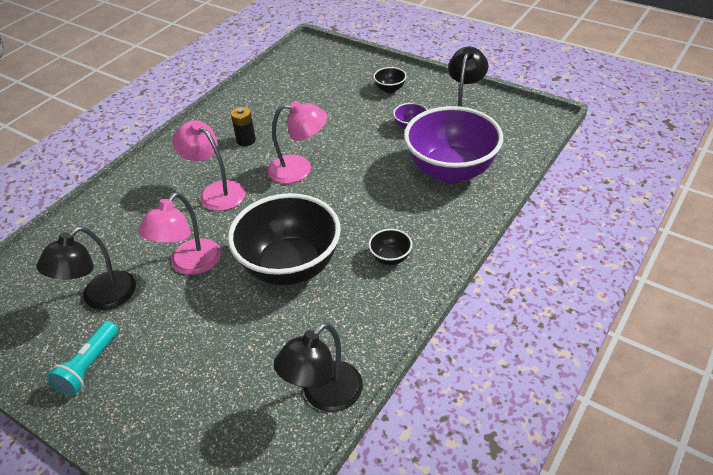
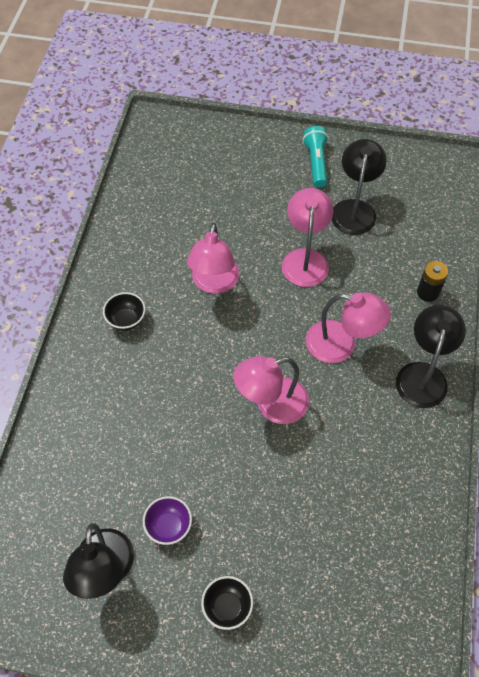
camera: 155 degrees right, 15 degrees up
(246, 140) = (362, 431): black battery -> black battery (428, 292)
(290, 267) = (214, 283): black bowl -> pink lamp
(324, 396) = (134, 194): black lamp -> black lamp (423, 375)
(450, 171) = (96, 458): purple bowl -> none

